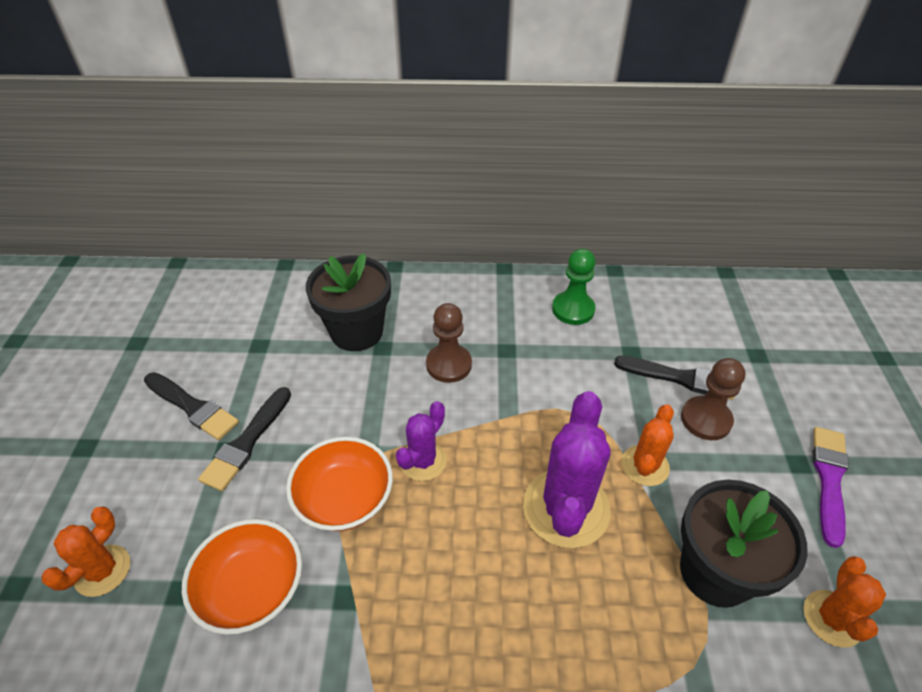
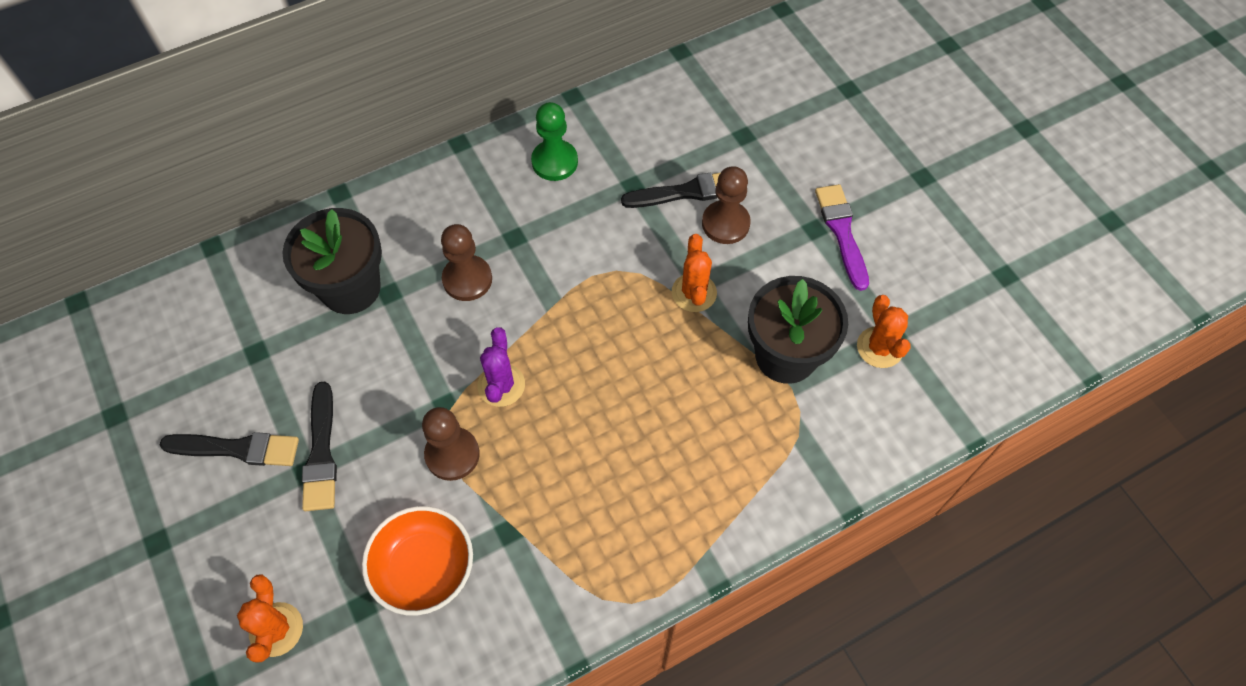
camera: 30 degrees left, 15 degrees up
(344, 498) = (452, 454): orange bowl -> brown pawn
(566, 508) = (647, 363): purple cactus -> none

